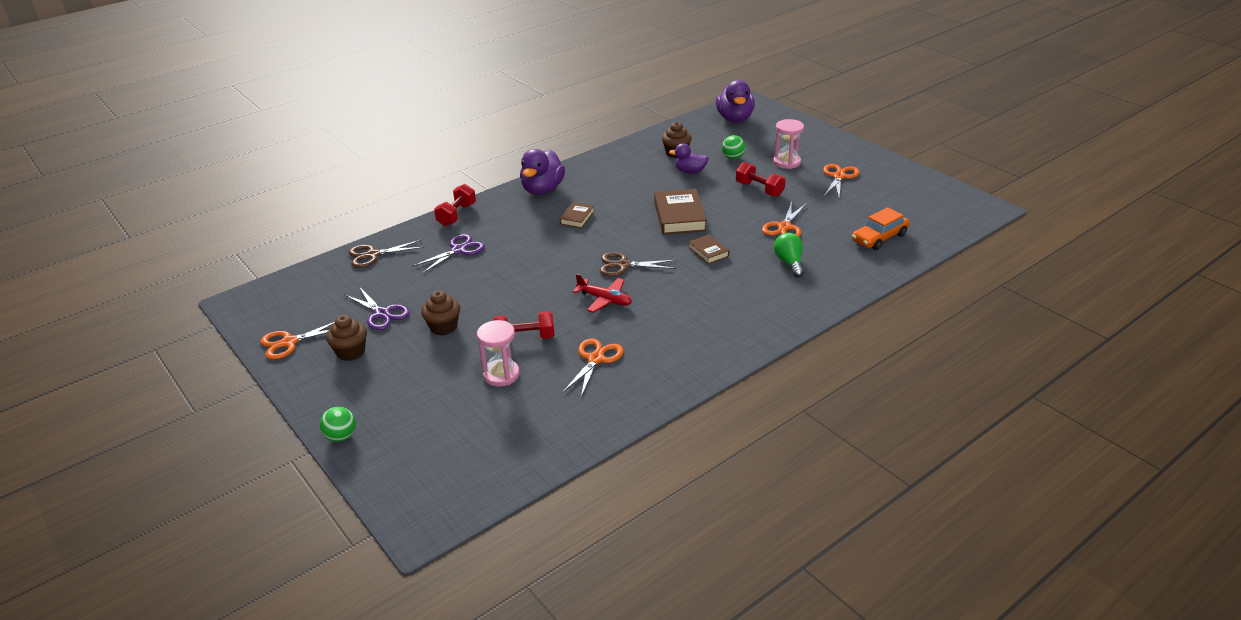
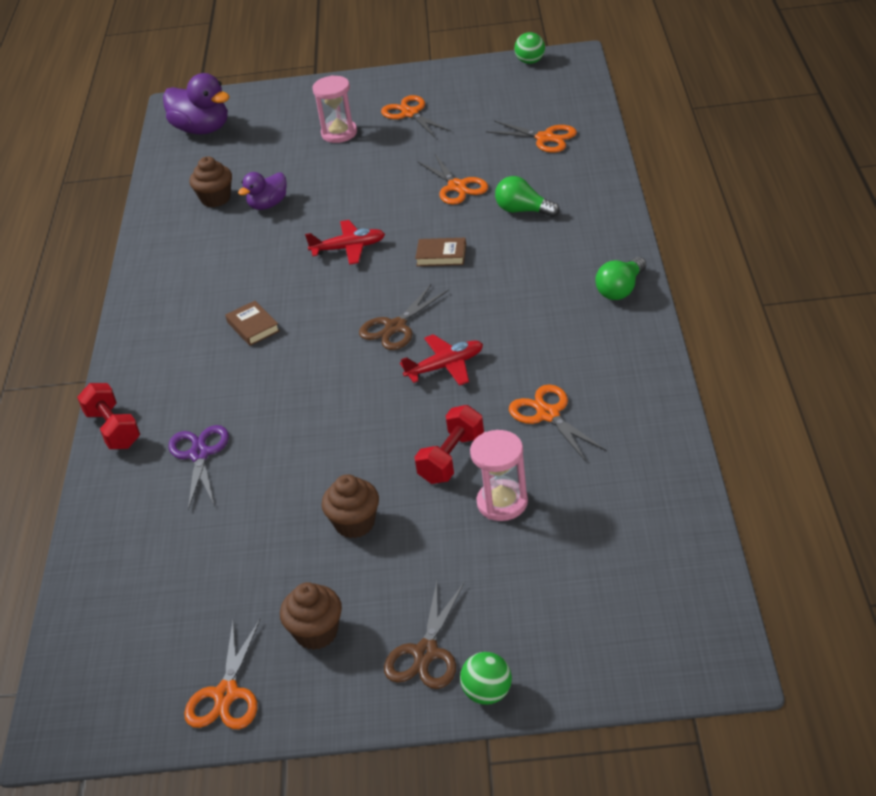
camera: 50 degrees left, 5 degrees up
(373, 255) = (111, 543): brown scissors -> brown scissors (426, 653)
(382, 314) = (262, 575): purple scissors -> none
(542, 190) = (154, 333): purple duck -> none
(679, 216) = (349, 248): brown book -> red plane
(733, 158) = (281, 164): green ball -> green ball (530, 61)
(749, 338) = (621, 290): none -> green light bulb
(759, 189) = (367, 173): red dumbbell -> none
(879, 238) = (545, 138): orange car -> orange scissors

